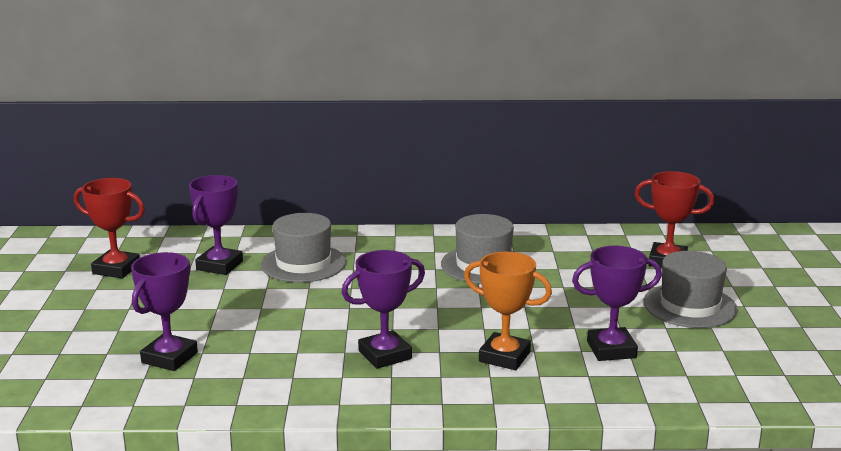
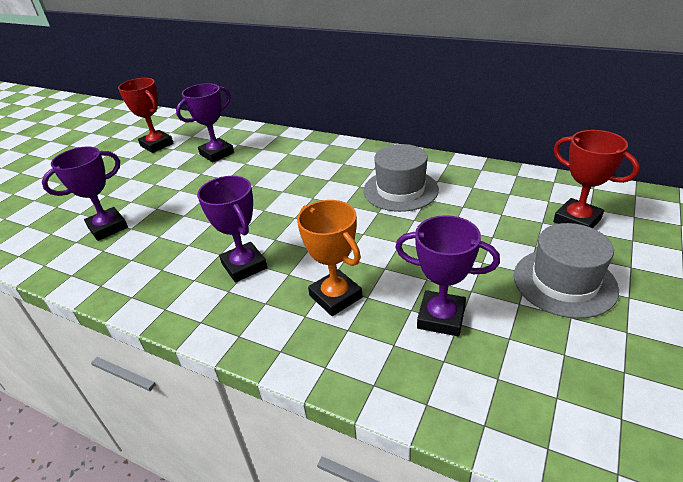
camera: 30 degrees right, 15 degrees up
(303, 263) = (270, 162): grey hat -> none
(385, 355) = (244, 266): purple trophy -> purple trophy turned 60 degrees clockwise

